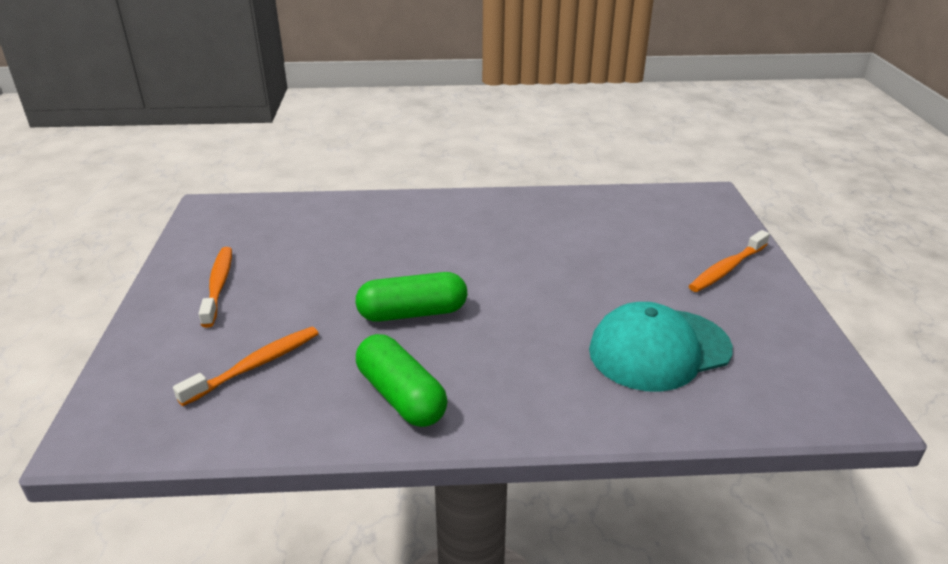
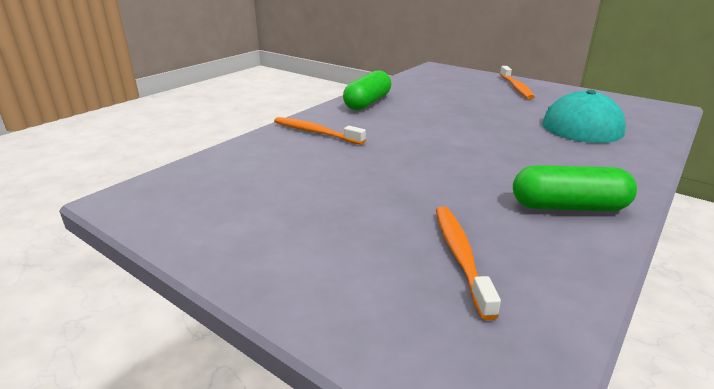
camera: 50 degrees left, 5 degrees down
(219, 285) = (289, 236): orange toothbrush -> orange toothbrush (315, 132)
(413, 313) = (458, 170): green capsule -> green capsule (368, 102)

